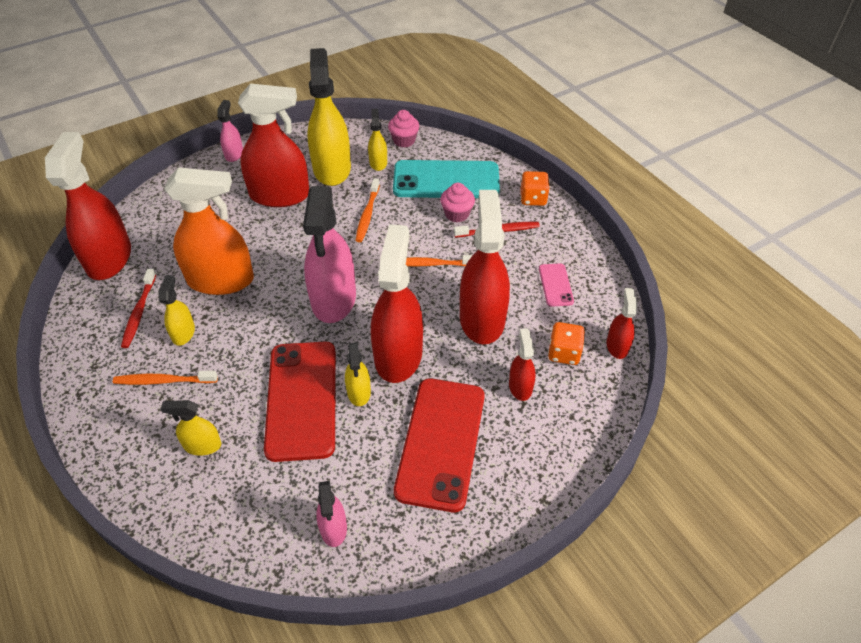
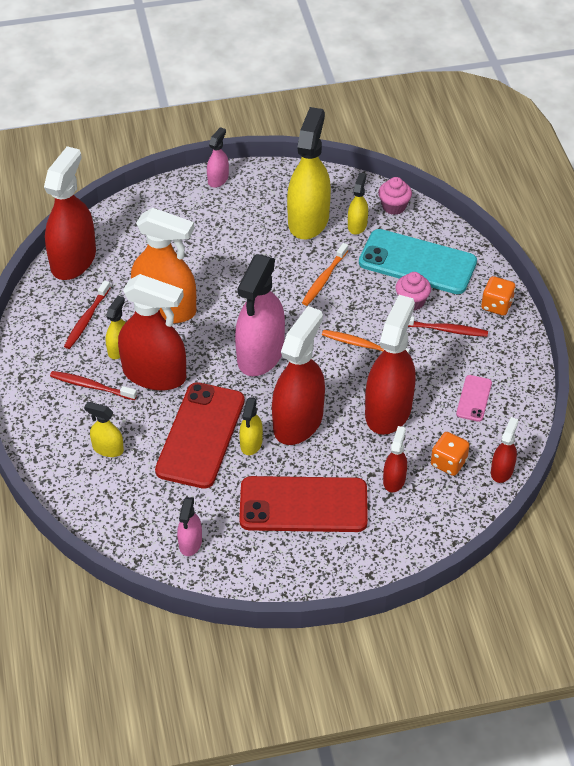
camera: 20 degrees right, 0 degrees up
(163, 381) = (91, 386): orange toothbrush -> red toothbrush
(280, 195) = (247, 236): red spray bottle -> red spray bottle (154, 374)
(440, 442) = (303, 505): red phone -> red phone turned 60 degrees clockwise

